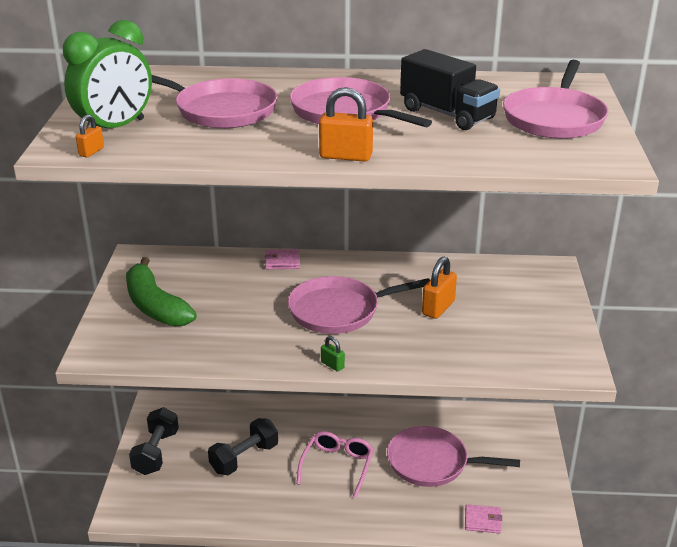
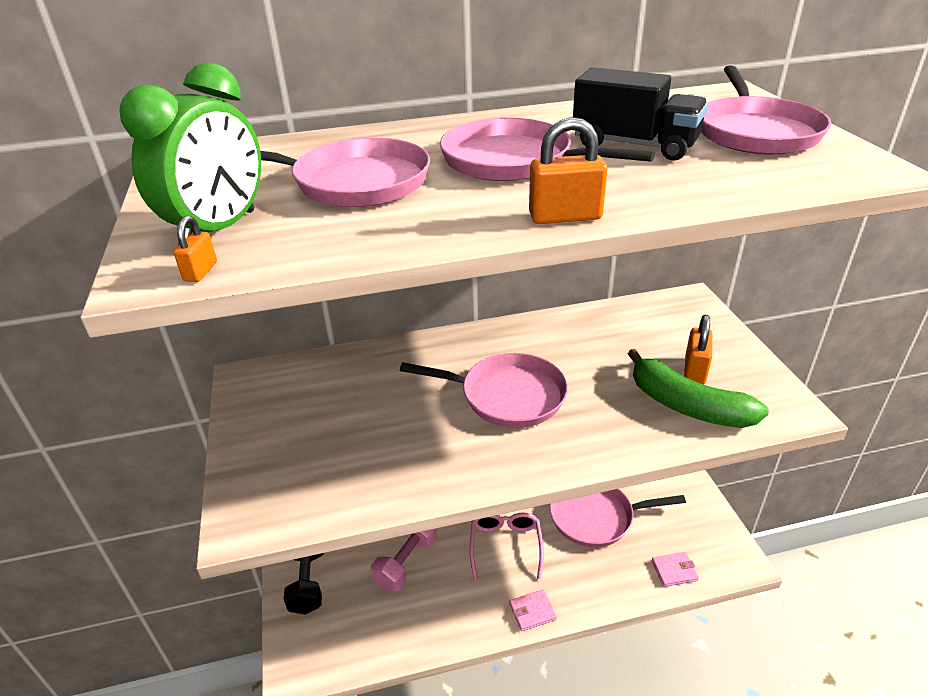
camera: 15 degrees left, 5 degrees up
(155, 306) = (292, 437): green banana -> green banana (687, 406)
(244, 458) = (406, 562): black dumbbell -> pink dumbbell
(282, 261) = (415, 348): pink wallet -> pink wallet (532, 611)
(332, 365) = (538, 469): green padlock -> none
(339, 311) = (507, 396): pink pan -> pink pan turned 135 degrees counterclockwise
(438, 308) = (609, 369): orange padlock -> orange padlock (694, 371)

